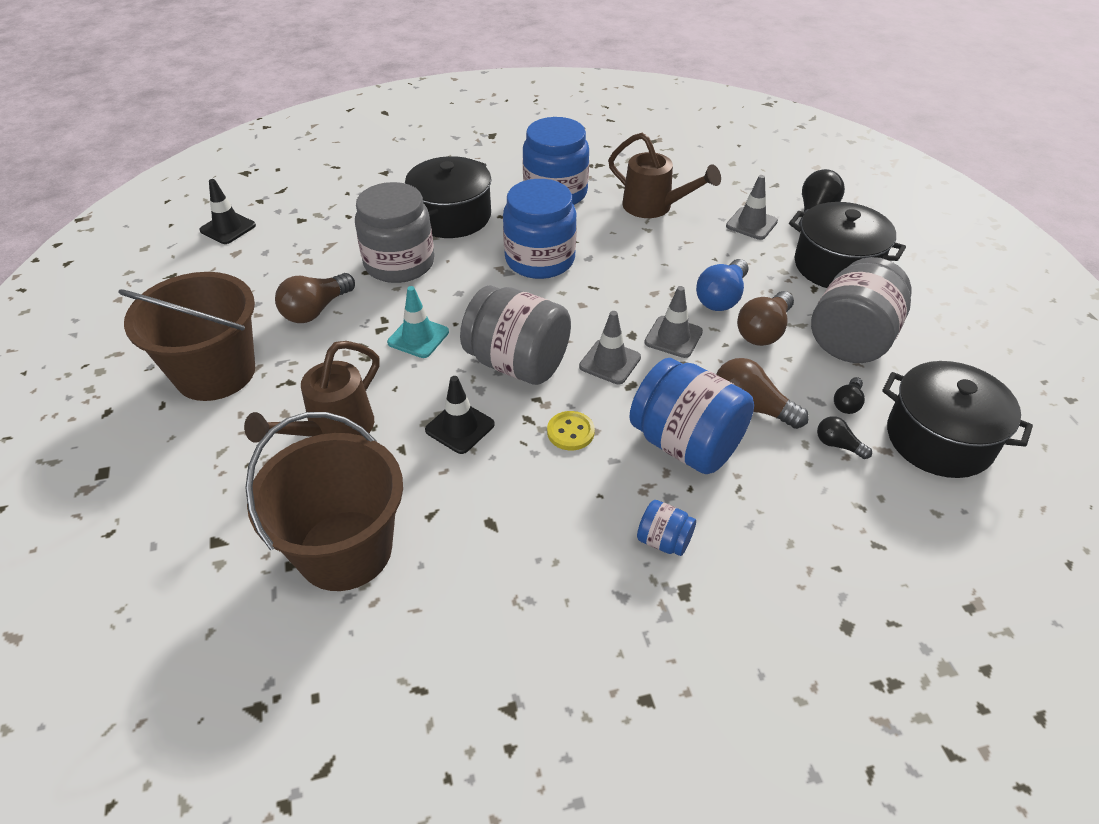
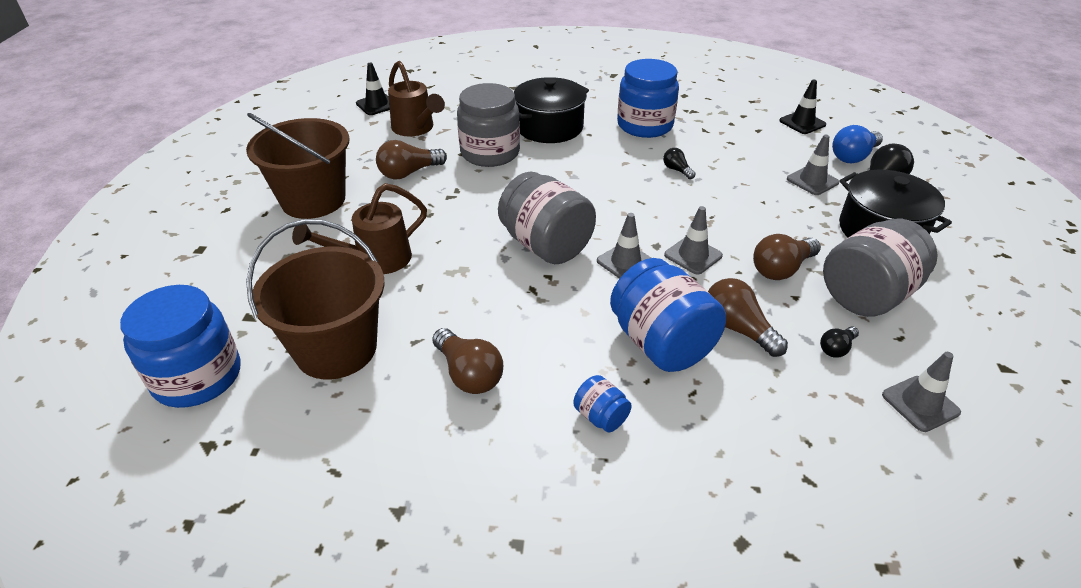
camera: 20 degrees right, 5 degrees down
(418, 337) = (476, 208): turquoise traffic cone -> none
(460, 427) = (473, 282): black traffic cone -> black traffic cone (802, 123)
(507, 535) = (468, 374): none -> brown light bulb
(540, 259) = (605, 172): blue jar -> blue jar (197, 377)
(570, 432) = (563, 308): yellow button -> none
(654, 207) = (727, 151): brown watering can -> brown watering can (416, 129)
(721, 297) = (754, 234): blue light bulb -> blue light bulb (853, 156)
(838, 445) = (809, 382): black light bulb -> black light bulb (677, 170)
(939, 439) = (920, 404): black pot -> grey traffic cone

